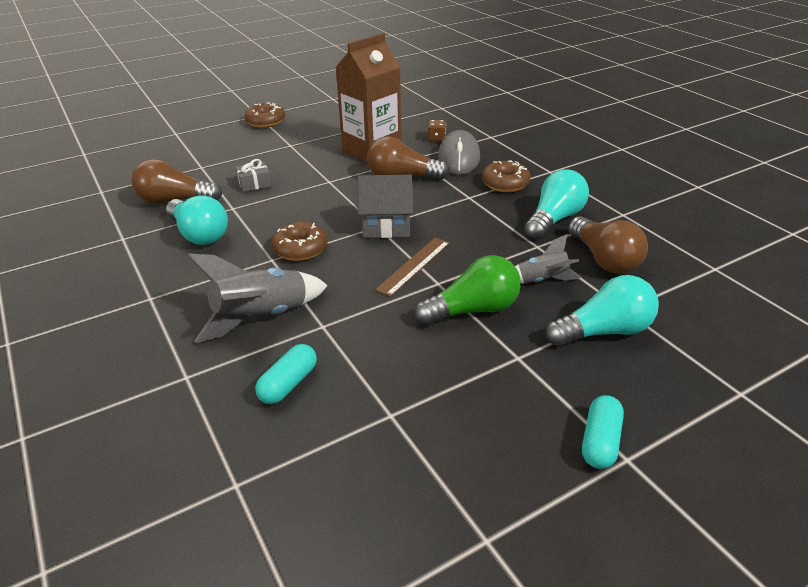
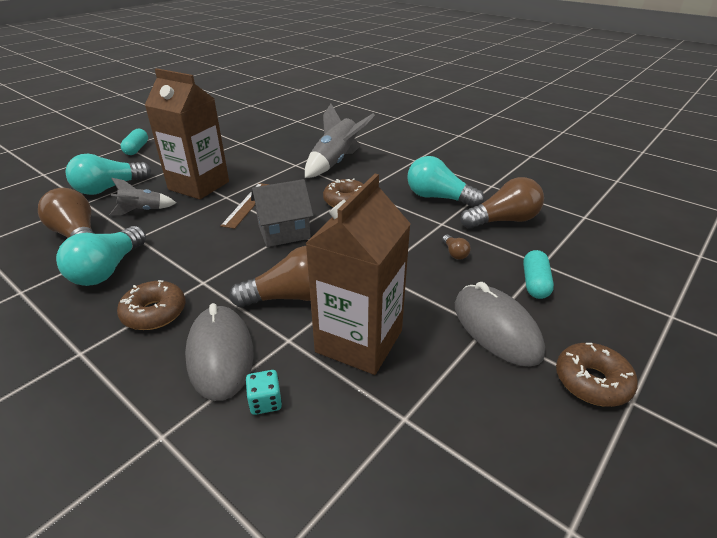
camera: 160 degrees right, 0 degrees up
(254, 184) = (454, 253): grey gift -> brown light bulb
(284, 144) = (496, 328): none -> grey mouse
(288, 384) = (297, 144): turquoise capsule -> turquoise capsule (535, 283)
(436, 138) = (265, 402): brown dice -> turquoise dice
(473, 310) = (199, 185): green light bulb -> brown carton

